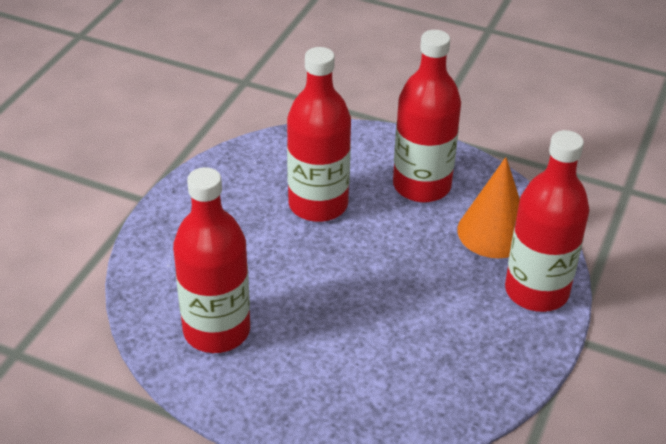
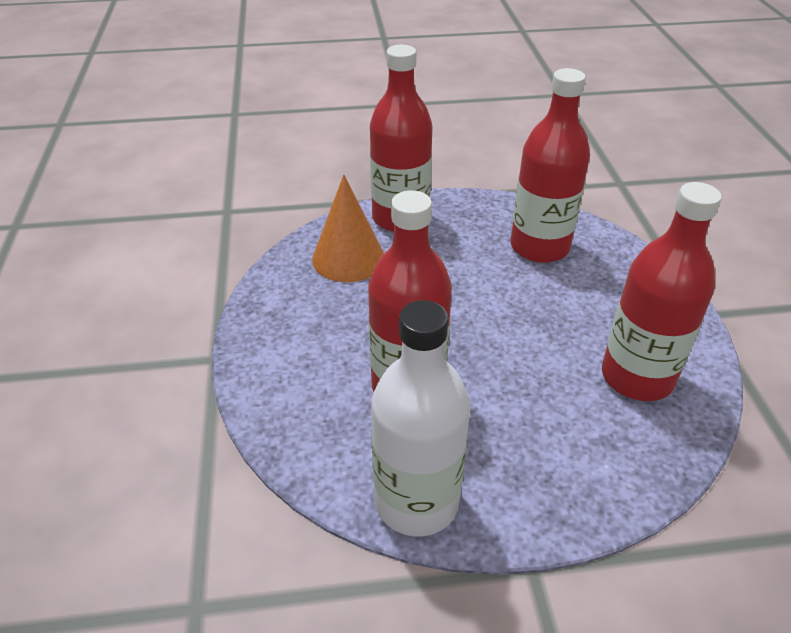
camera: 120 degrees left, 0 degrees up
(226, 170) = (416, 502): none -> white bottle
(421, 186) = (317, 322): red bottle -> red bottle (539, 247)

